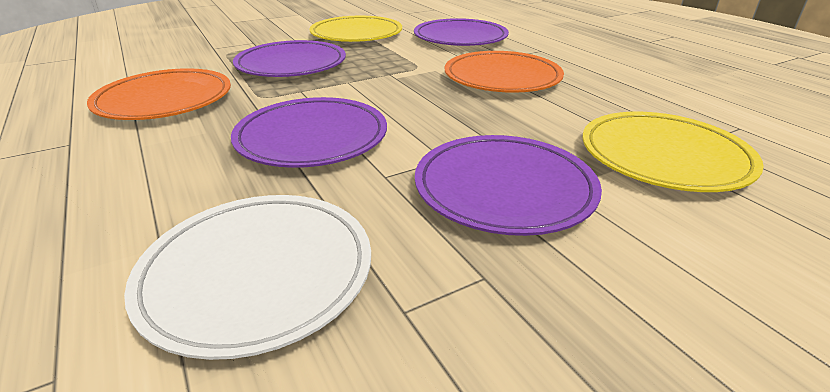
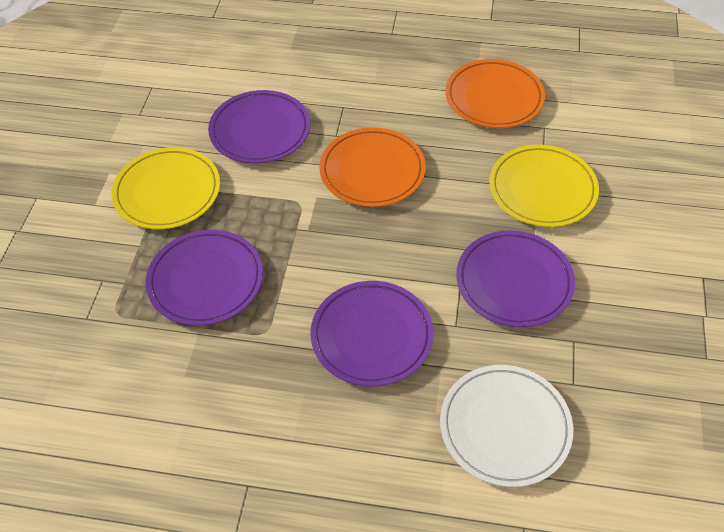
camera: 50 degrees left, 20 degrees up
(164, 100) = (208, 400): orange plate -> orange plate (494, 98)

